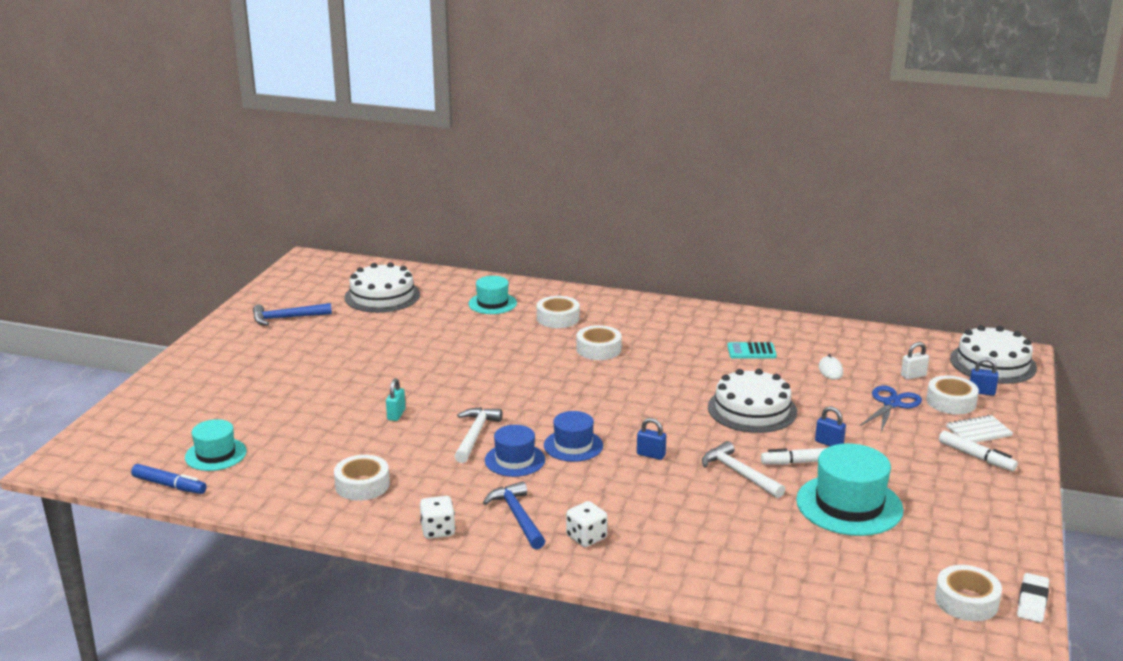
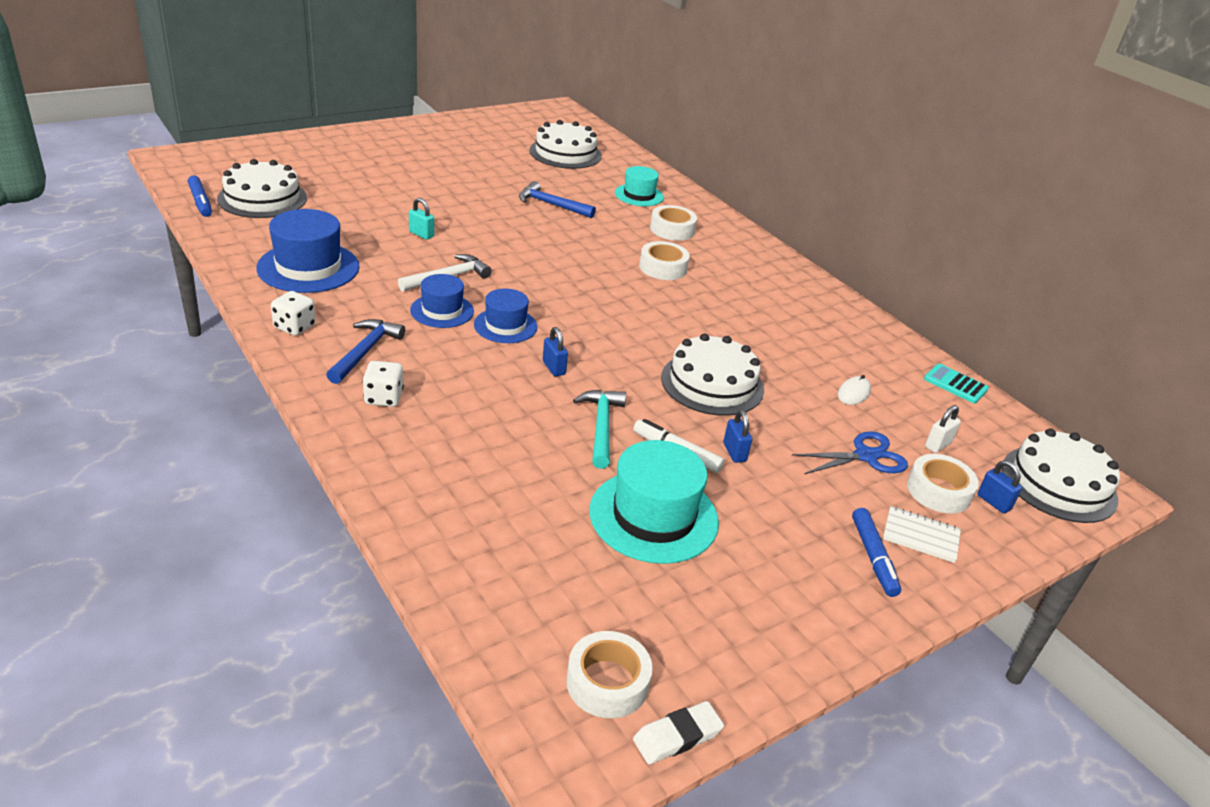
camera: 35 degrees right, 10 degrees up
(216, 454) = (262, 198): turquoise hat -> white cake
(287, 318) = (472, 137): blue hammer -> blue hammer (551, 205)
(362, 485) = (308, 267): white tape -> blue hat
(396, 415) = (421, 234): turquoise padlock -> turquoise padlock turned 75 degrees clockwise
(739, 473) = (601, 427): white hammer -> turquoise hammer
(751, 351) = (801, 337): turquoise calculator -> turquoise calculator (955, 384)
(913, 376) = (938, 445): white padlock -> white padlock turned 60 degrees counterclockwise
(976, 457) = (873, 557): white marker -> blue marker

